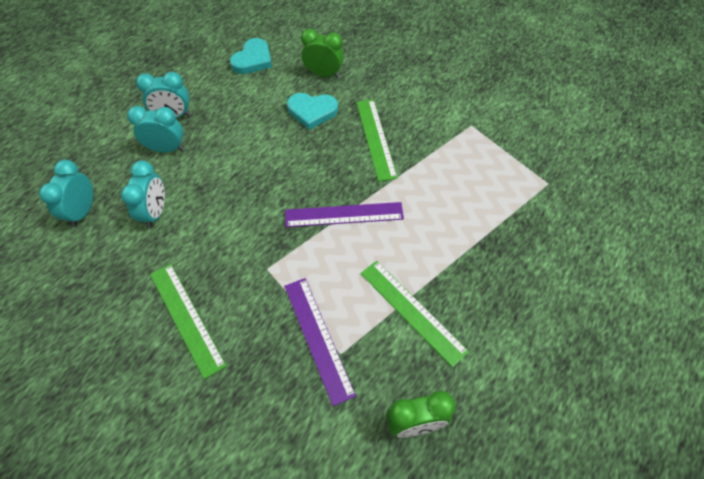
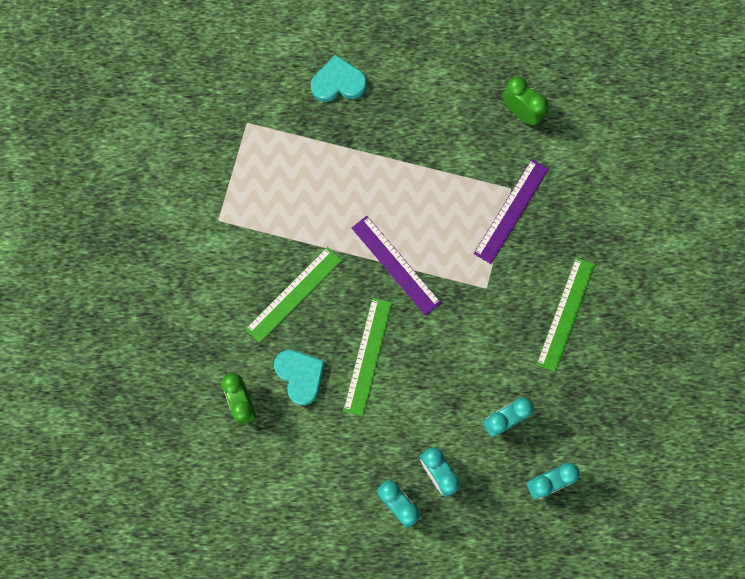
camera: 125 degrees left, 20 degrees up
(253, 60) = (269, 492): turquoise heart -> turquoise heart (338, 82)
(412, 311) = (443, 160): green ruler -> green ruler (367, 356)

